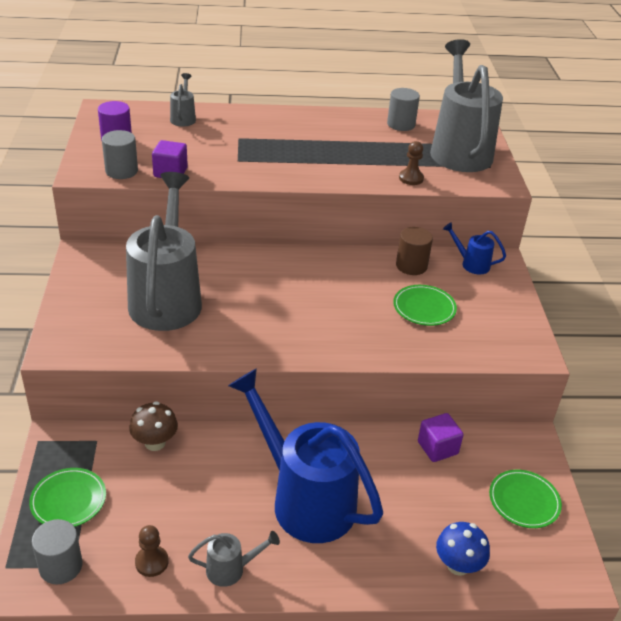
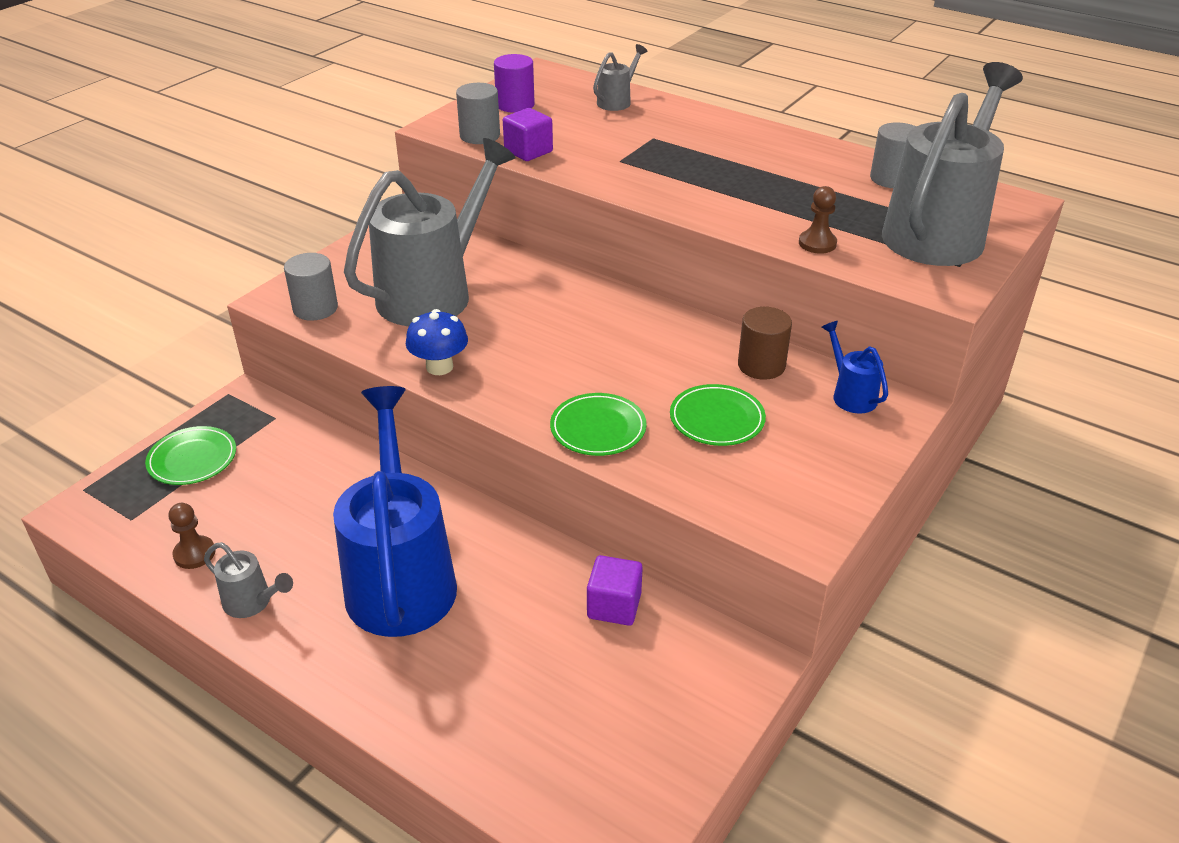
camera: 40 degrees right, 0 degrees up
(61, 566) = (122, 513): grey cylinder -> grey cylinder (315, 308)
(155, 443) = (322, 445): brown mushroom -> none
(458, 565) = (484, 746): blue mushroom -> blue mushroom (439, 367)
(524, 501) = (654, 726): green plate -> green plate (598, 428)

